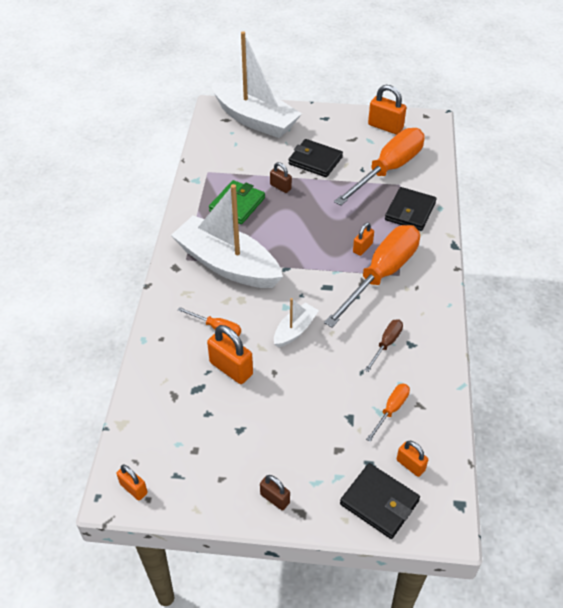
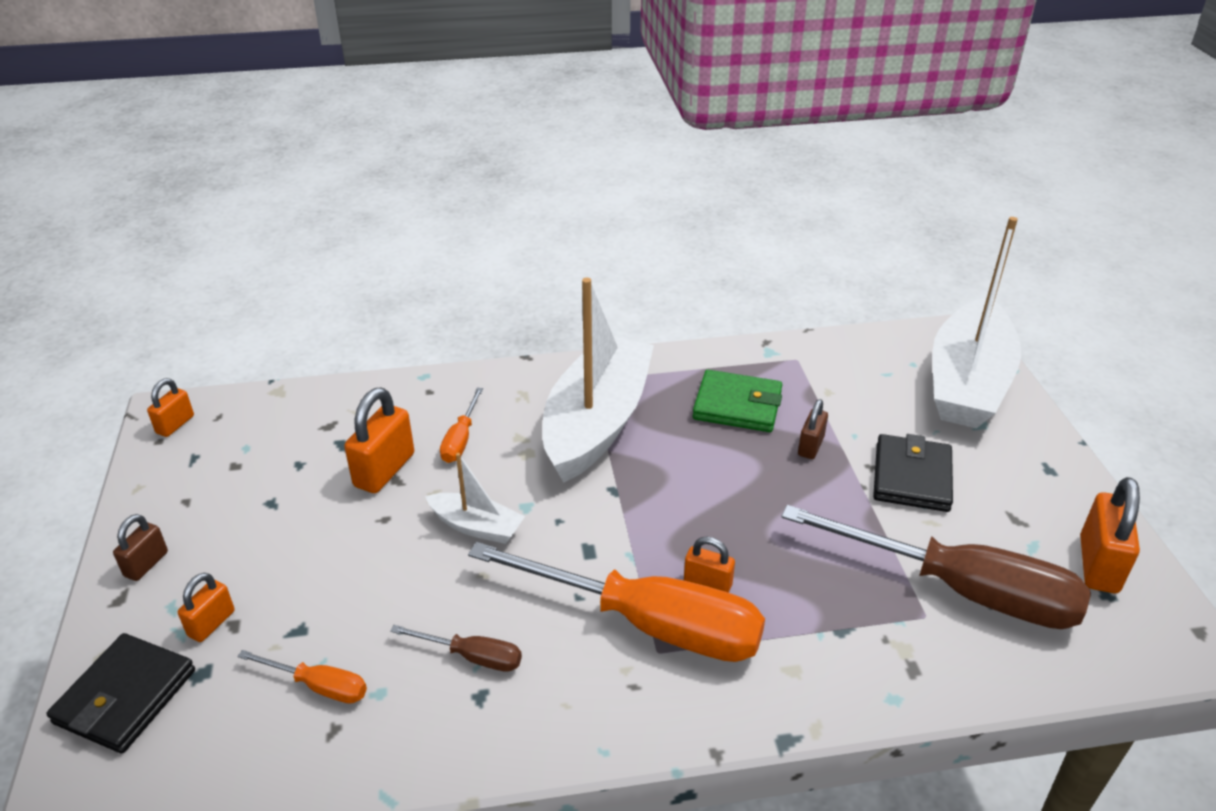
camera: 75 degrees right, 10 degrees down
(388, 169) = (961, 590): orange screwdriver -> brown screwdriver
(410, 211) = (851, 645): black wallet -> none
(410, 465) = (198, 732): orange padlock -> orange padlock (211, 623)

